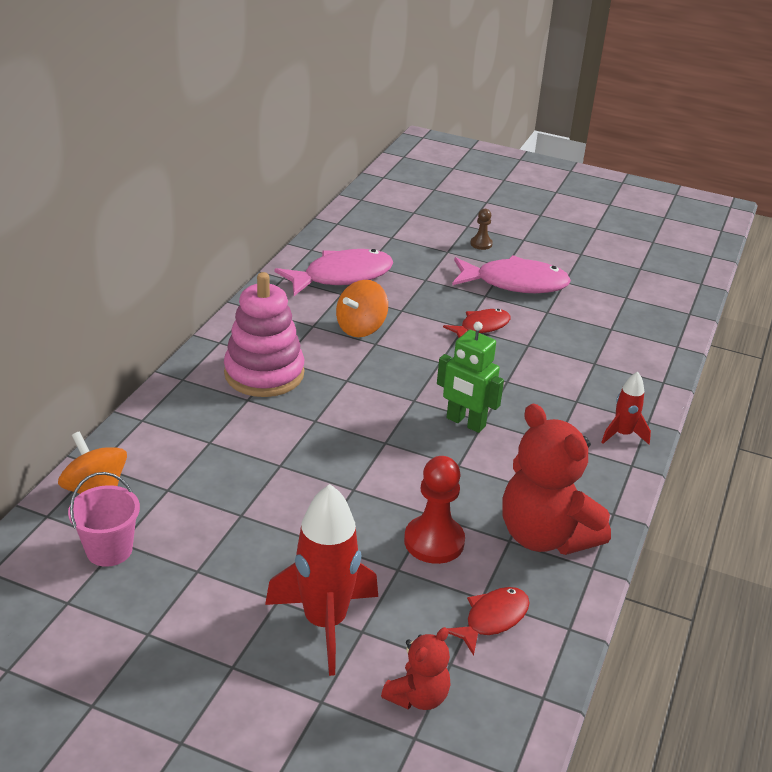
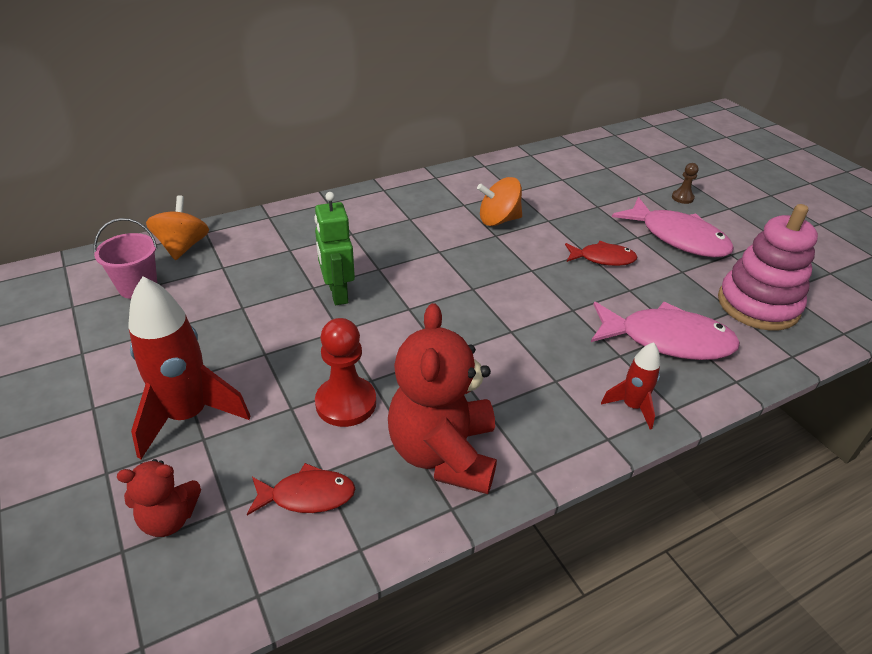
camera: 40 degrees right, 5 degrees up
(264, 373) = (385, 222): pink stacking toy -> pink stacking toy (758, 305)
(342, 276) = (530, 180): pink fish -> pink fish (667, 340)
(465, 422) = (493, 325): green robot -> green robot (337, 293)

